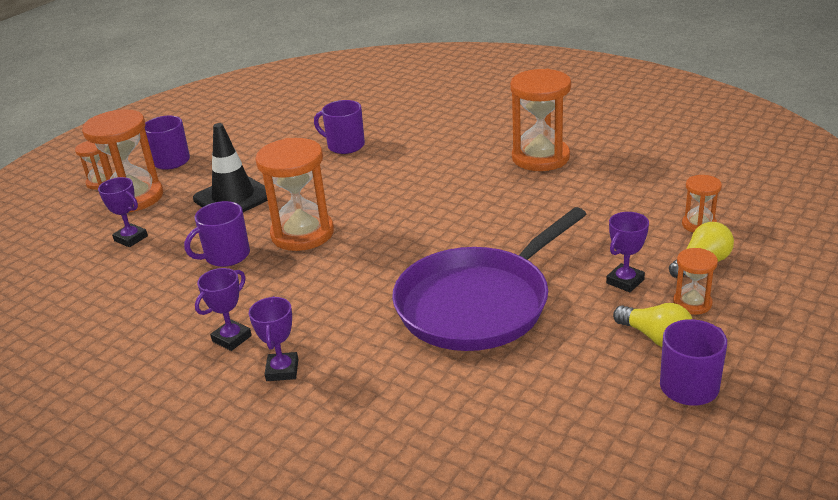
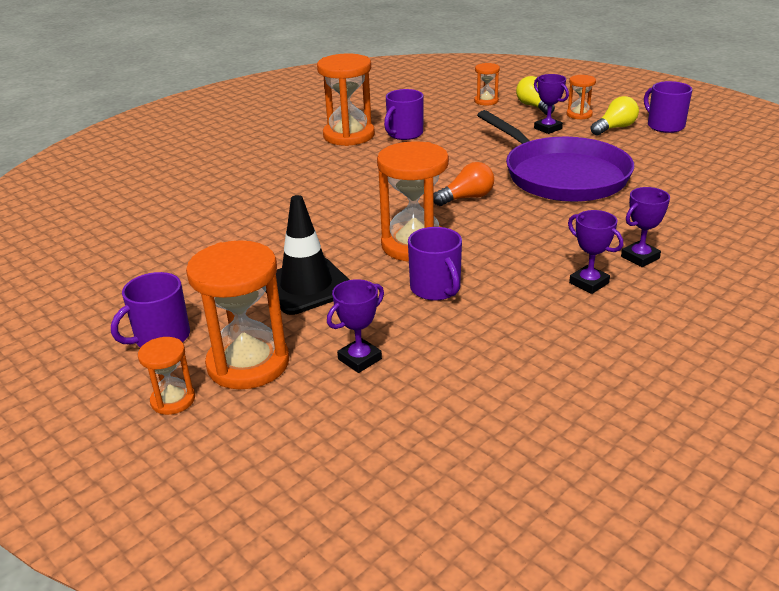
camera: 80 degrees left, 0 degrees up
(282, 370) = (640, 257): purple trophy -> purple trophy turned 45 degrees counterclockwise
(345, 145) = (239, 218): purple mug -> purple mug (404, 134)
(404, 248) = (466, 198): none -> orange light bulb

